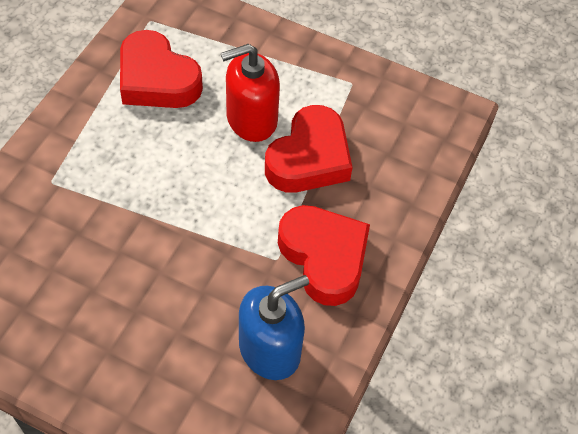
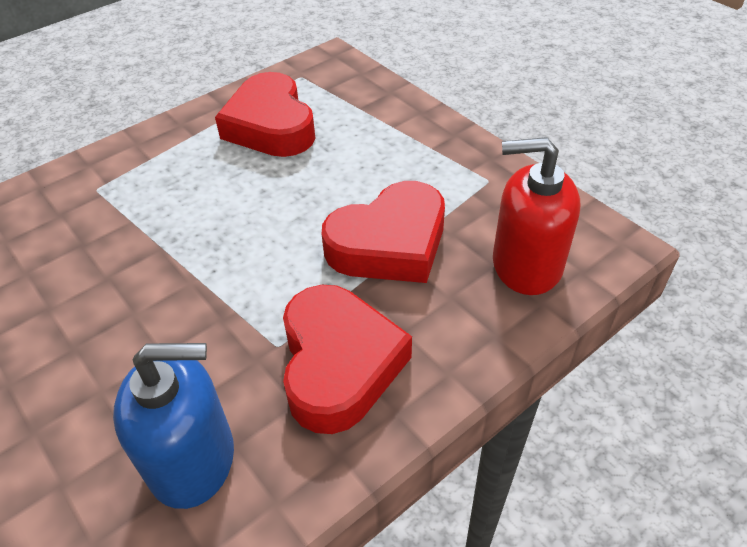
camera: 30 degrees right, 10 degrees down
(251, 119) = (346, 186): red soap dispenser -> red soap dispenser (526, 264)

